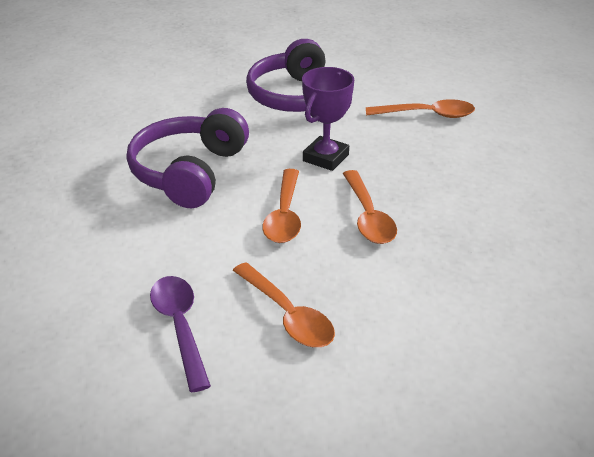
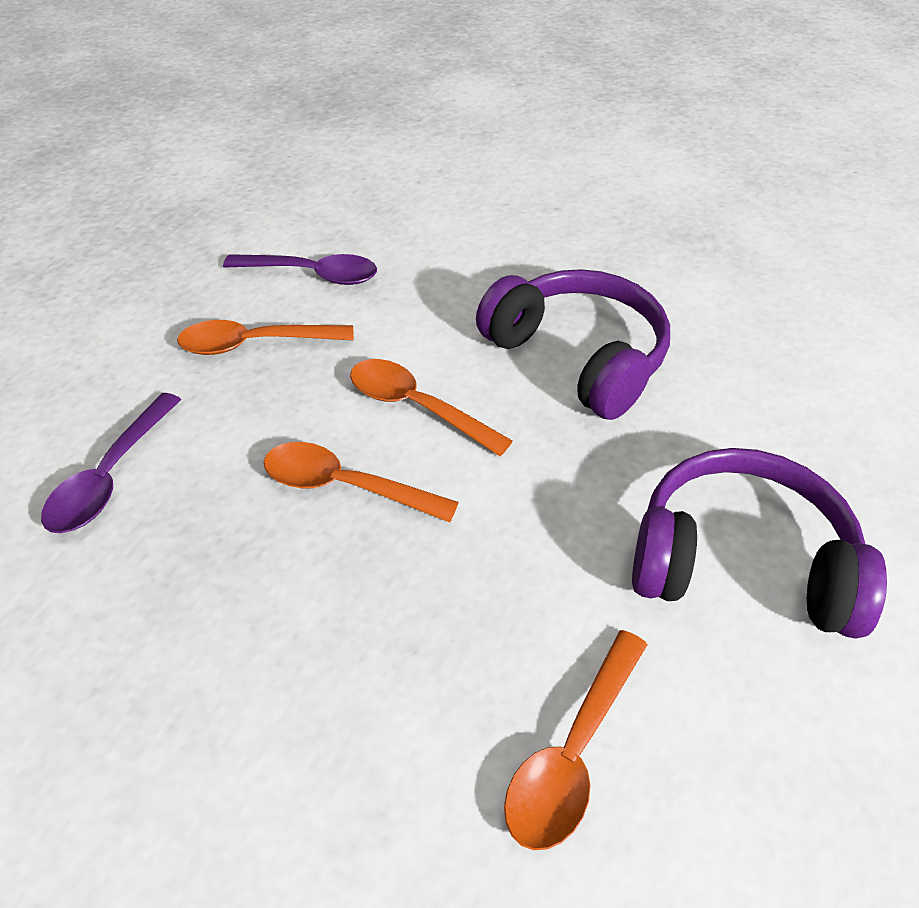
camera: 120 degrees right, 10 degrees up
(325, 158) = (520, 510): purple trophy -> none
(460, 313) = (110, 477): none -> purple spoon

